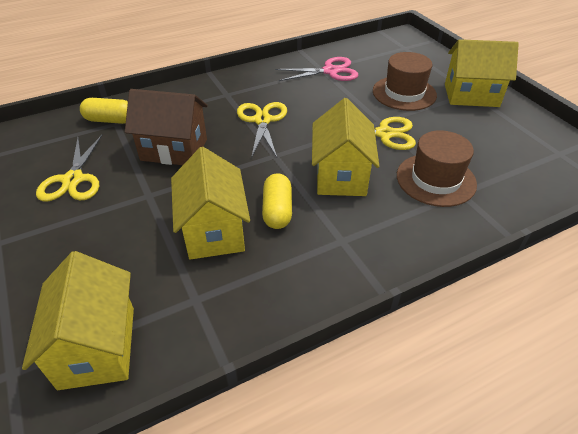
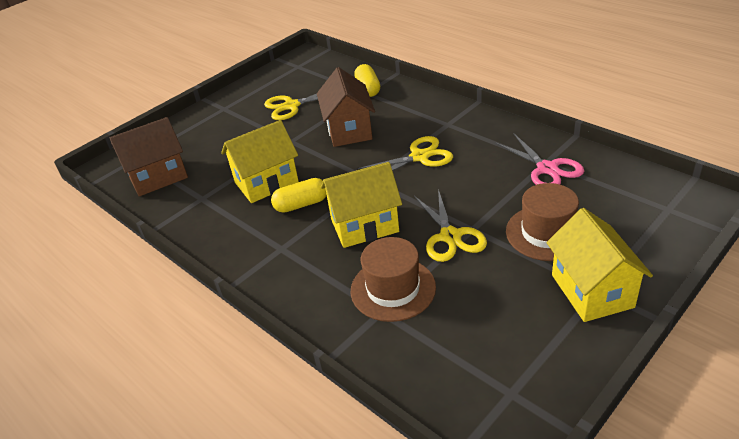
camera: 75 degrees right, 5 degrees down
(97, 347) = (158, 177): yellow house -> brown house

